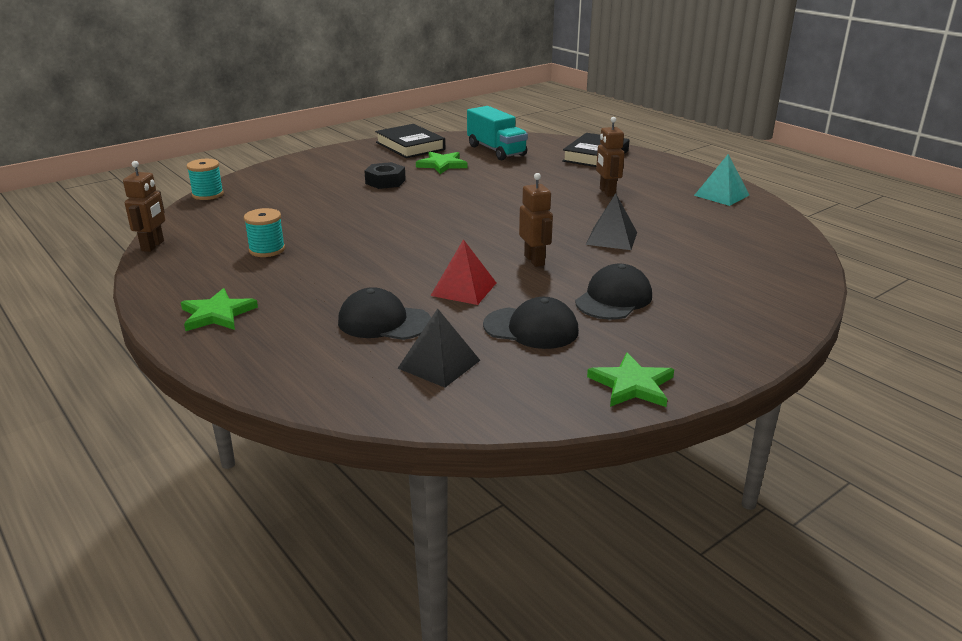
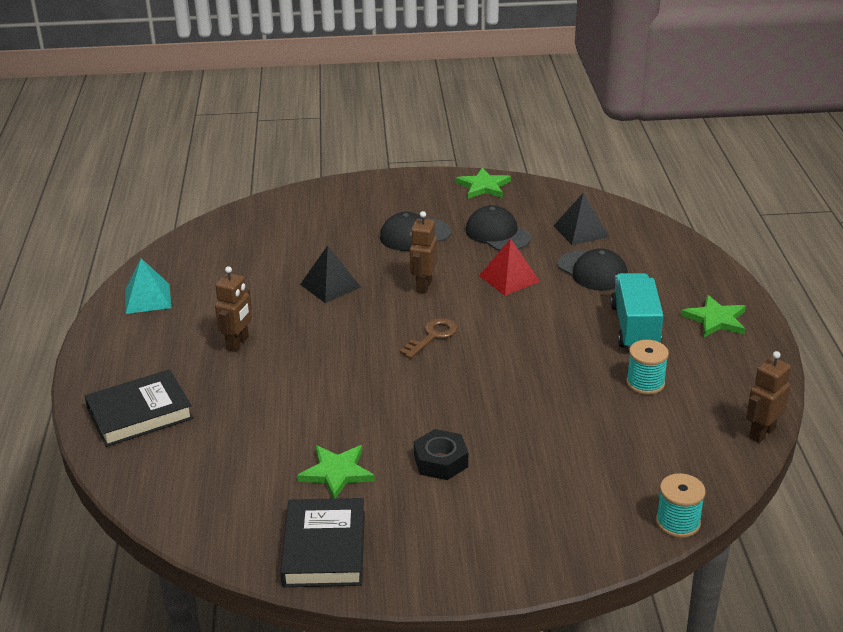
camera: 145 degrees left, 5 degrees up
(475, 231) = (432, 336): none -> brown key
(496, 150) = (230, 480): turquoise truck -> turquoise truck (634, 328)

